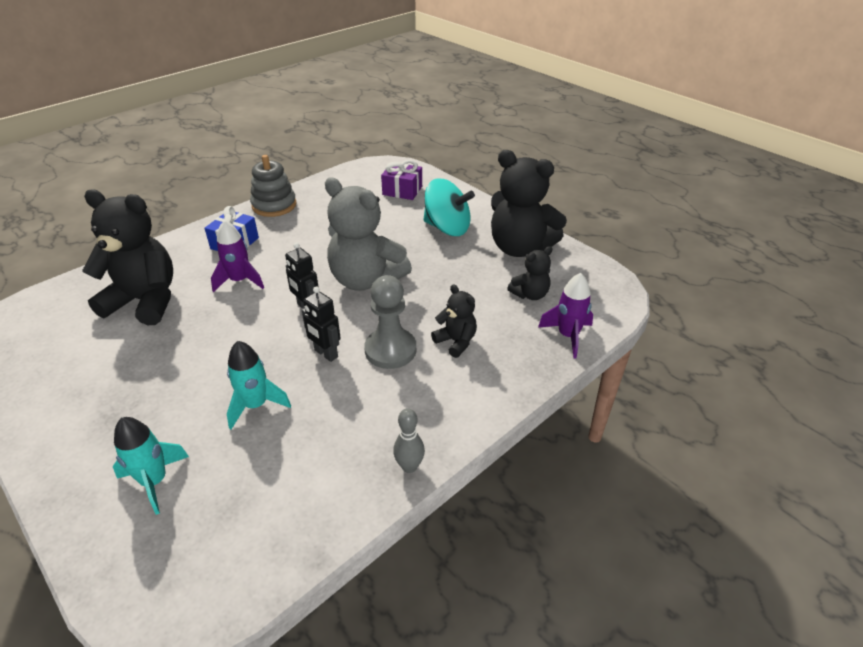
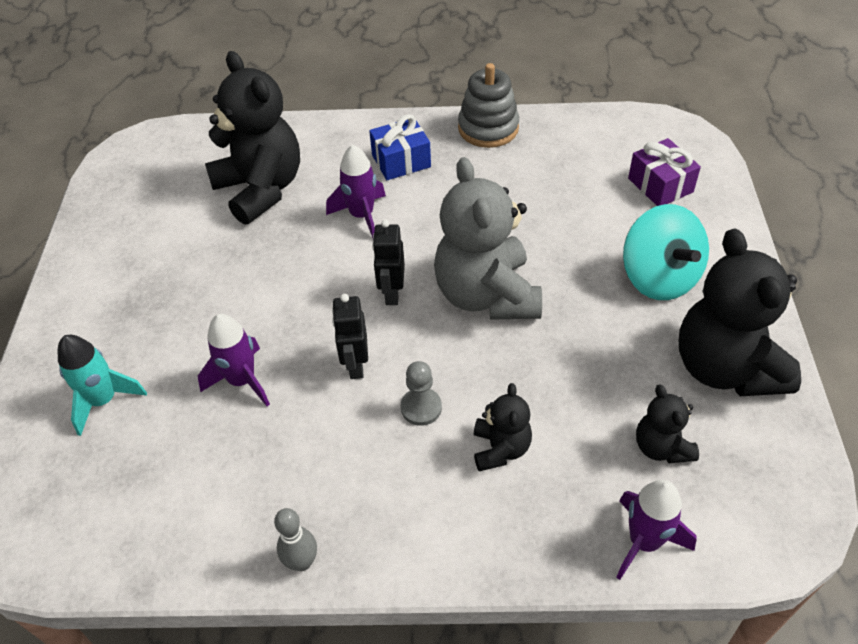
camera: 45 degrees right, 10 degrees up
(256, 405) = (242, 381): turquoise rocket -> purple rocket
(390, 350) = (421, 408): grey pawn -> grey pawn, size x0.59
(530, 294) = (661, 447): black teddy bear -> black teddy bear turned 60 degrees clockwise

